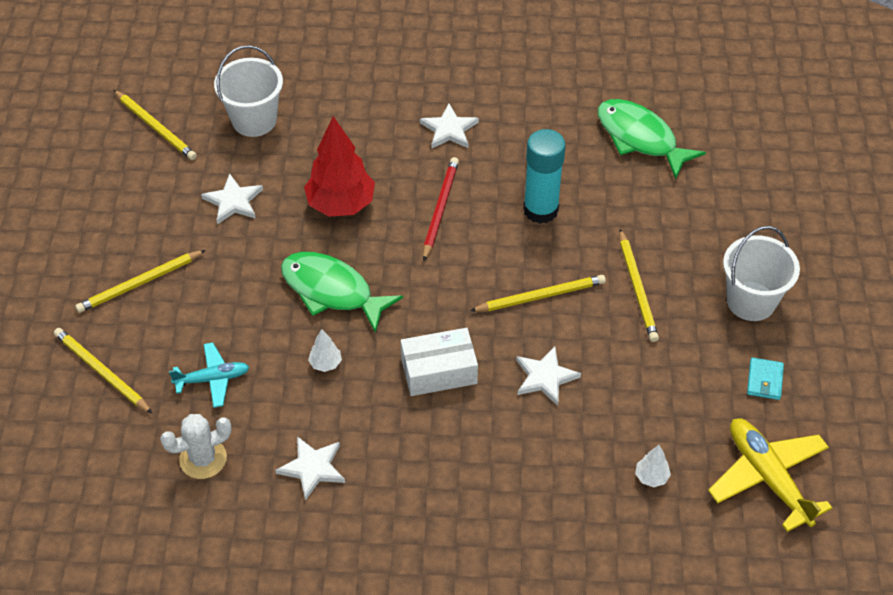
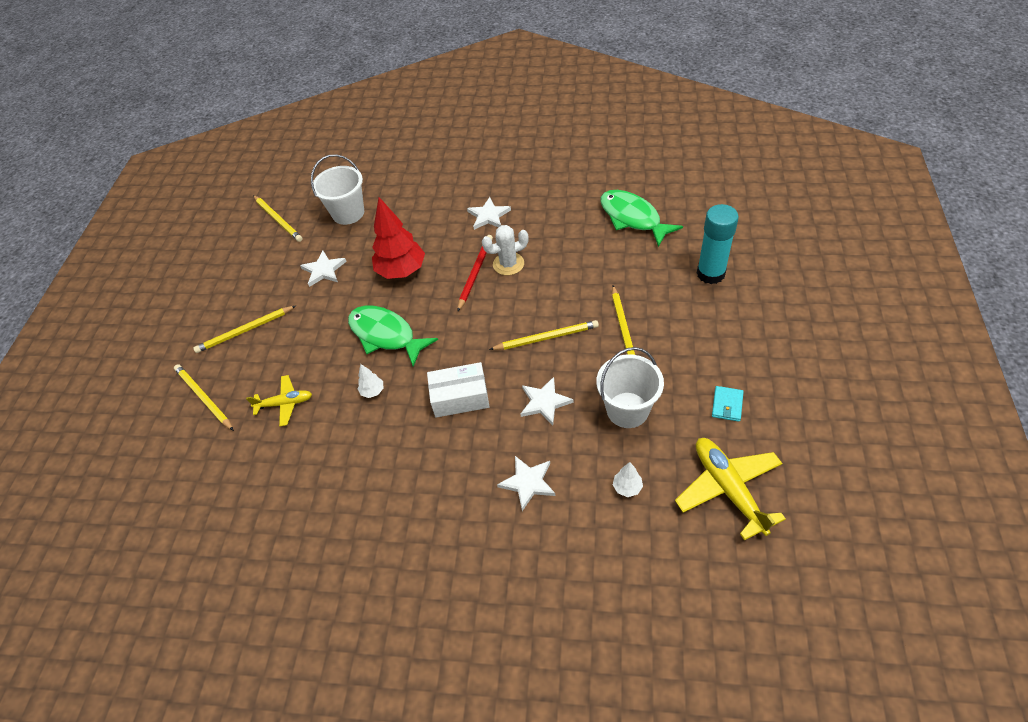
camera: 10 degrees right, 0 degrees up
(203, 459) = (266, 467): white cactus -> white cactus (508, 264)
(212, 379) = (285, 403): turquoise plane -> yellow plane
(312, 468) = (350, 476): white star -> white star (528, 482)
(540, 210) = (552, 272): turquoise glue stick -> turquoise glue stick (710, 273)
(751, 301) = (716, 340): white bucket -> white bucket (627, 410)

